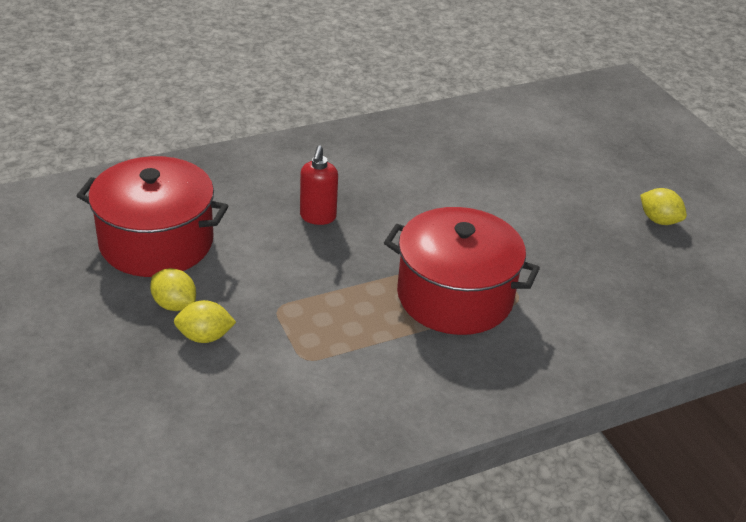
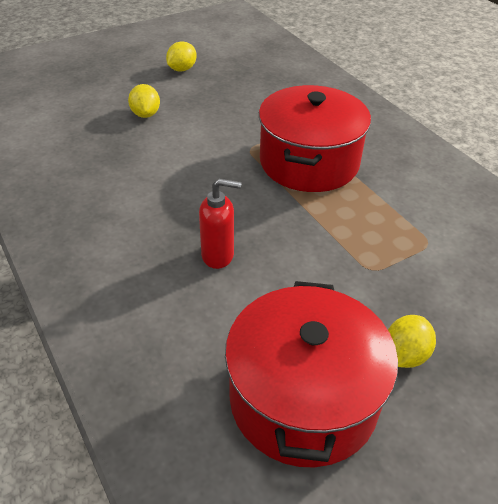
camera: 95 degrees left, 5 degrees up
(205, 337) = (438, 318): yellow lemon -> yellow lemon (145, 114)

